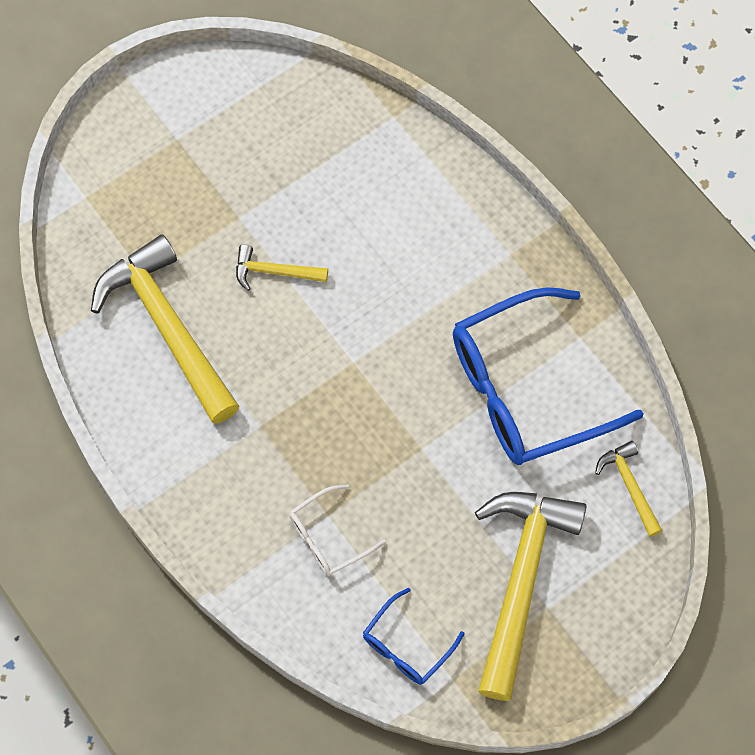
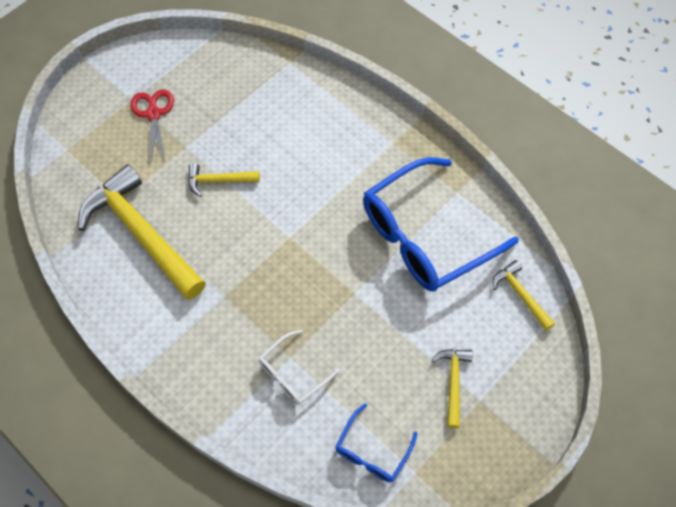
camera: 10 degrees left, 5 degrees down
(203, 164) = (153, 114): none -> red scissors
(520, 581) = (453, 382): yellow hammer -> yellow hammer, size x0.46

